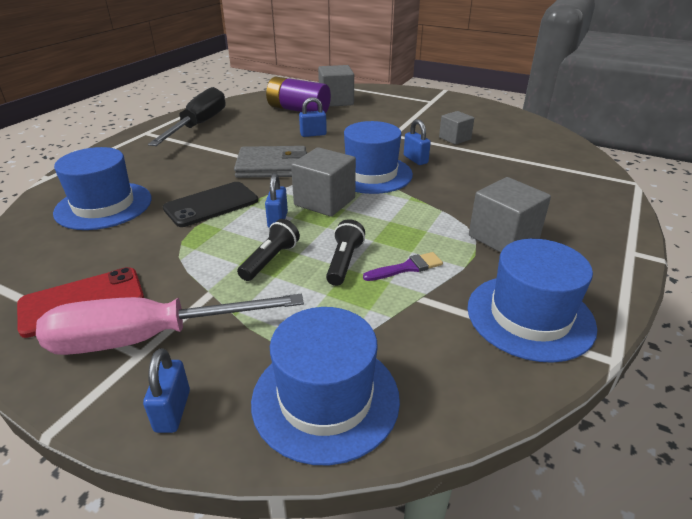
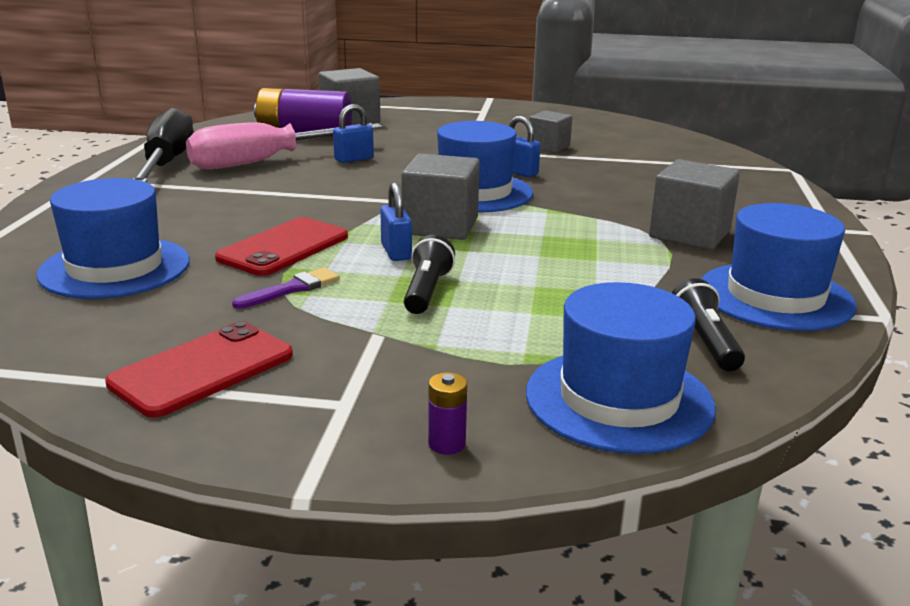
camera: 20 degrees left, 10 degrees down
(148, 338) = (341, 387): pink screwdriver -> pink screwdriver (265, 161)
(172, 411) = (447, 444): blue padlock -> purple battery
(211, 204) = (283, 247): black phone -> red phone
(272, 166) = (329, 198): grey wallet -> none
(344, 262) = (523, 280): black flashlight -> black flashlight (705, 342)
(407, 268) = (604, 275): purple brush -> purple brush (292, 289)

